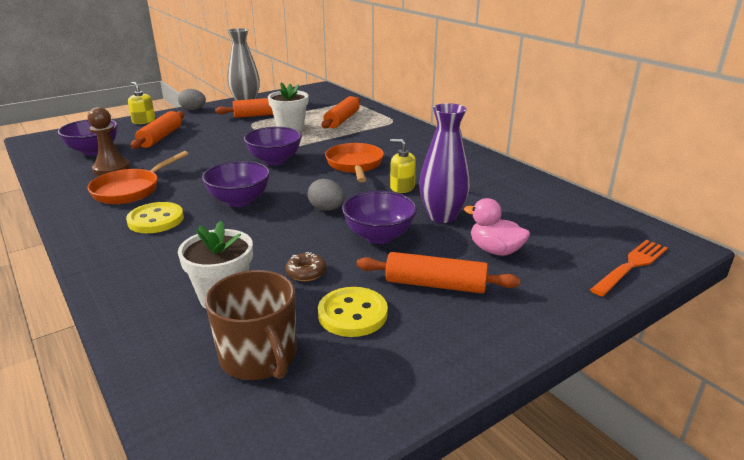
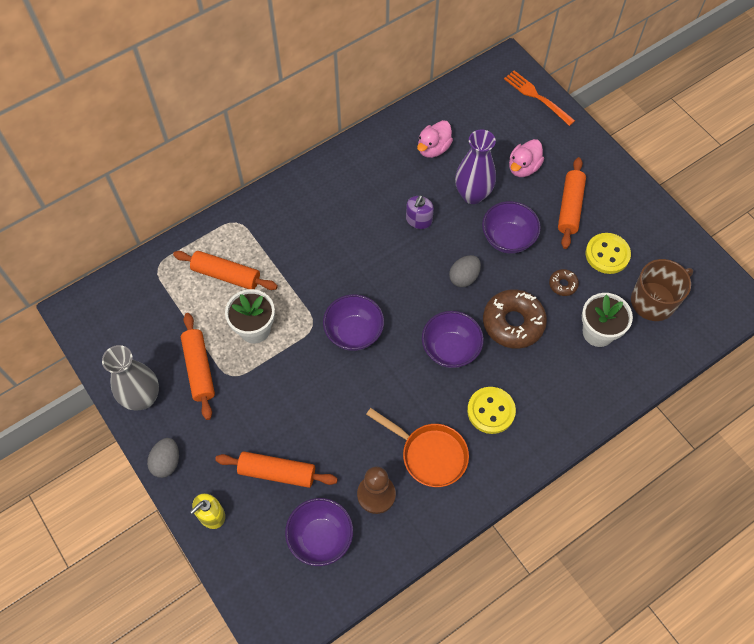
camera: 90 degrees left, 35 degrees up
(259, 236) = (513, 323): none -> brown donut
(355, 165) = (368, 258): orange pan -> none
(402, 187) = (419, 220): yellow soap dispenser -> purple soap dispenser
(502, 195) = (433, 148): none -> pink duck

